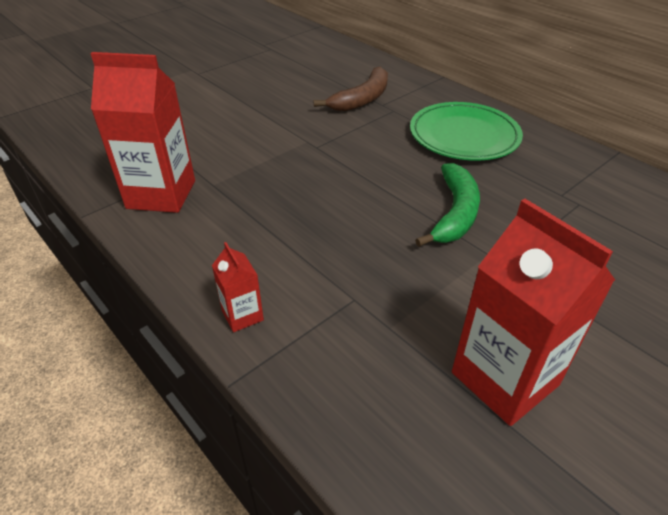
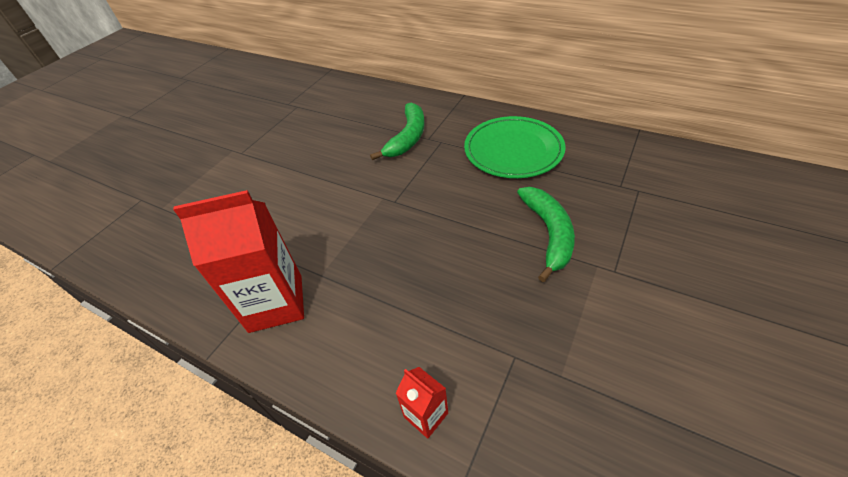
camera: 15 degrees left, 5 degrees up
(362, 99) = (408, 138): brown banana -> green banana
(504, 378) = (680, 391): red carton -> none

